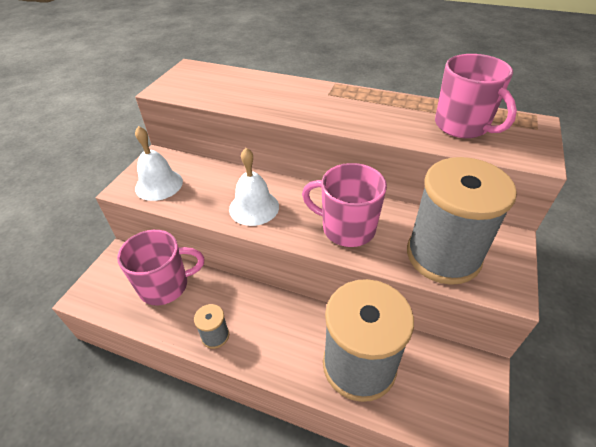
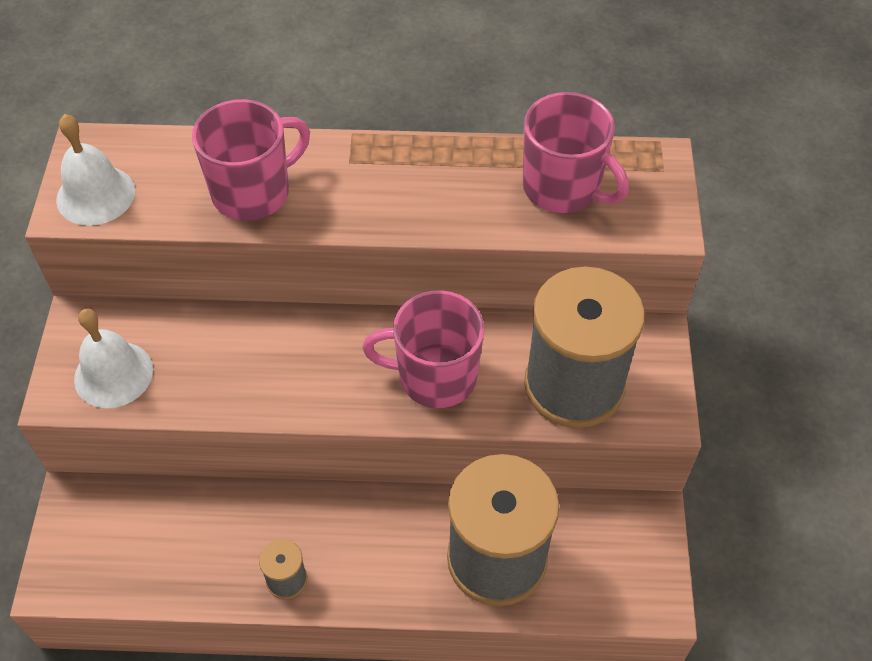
camera: 20 degrees left, 10 degrees up
(165, 285) = (175, 528): pink mug -> pink mug (253, 192)
(254, 207) = (286, 377): white bell -> white bell (95, 195)

